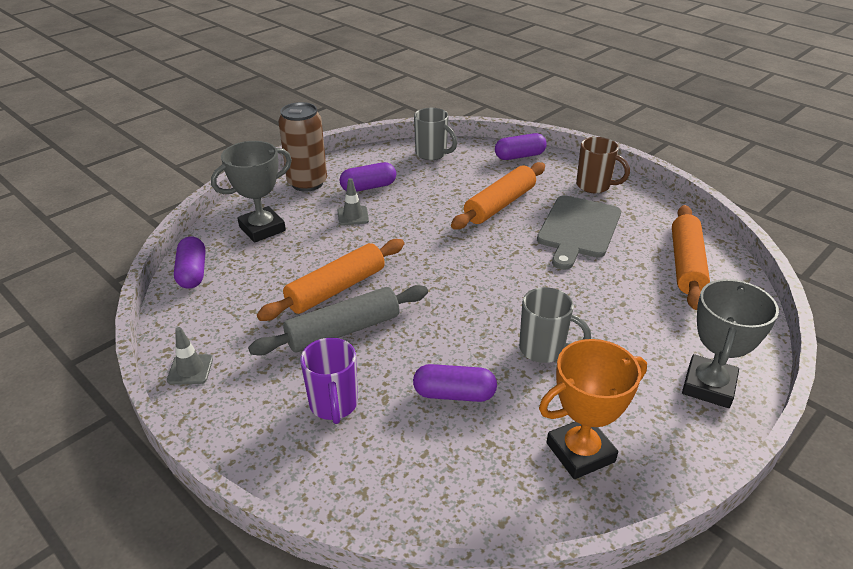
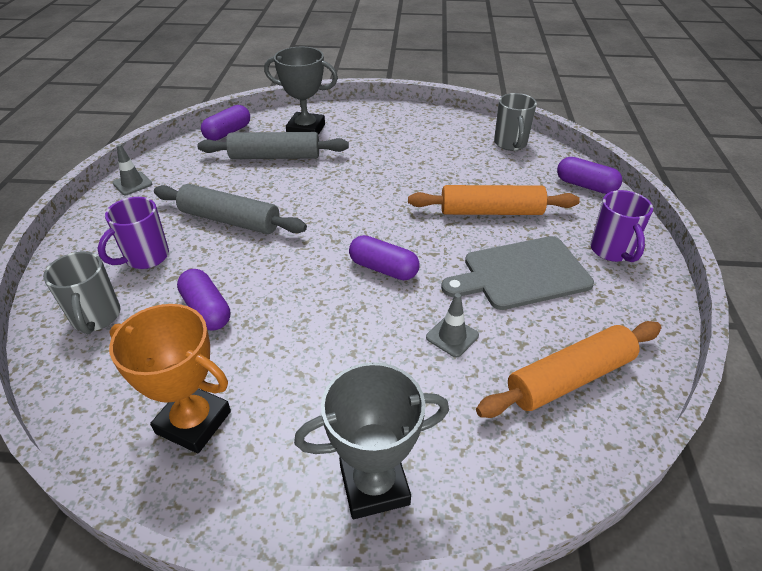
camera: 50 degrees right, 5 degrees up
(279, 264) = (275, 156): none -> grey rolling pin
(307, 183) = (384, 116): brown can -> none
(336, 289) = (274, 193): orange rolling pin -> none
(353, 216) = (371, 154): grey traffic cone -> grey traffic cone (452, 336)
(368, 187) = (418, 141): purple capsule -> purple capsule (383, 268)
(544, 349) = (312, 335): grey mug -> grey mug (96, 318)
(594, 186) = (612, 251): brown mug -> purple mug

